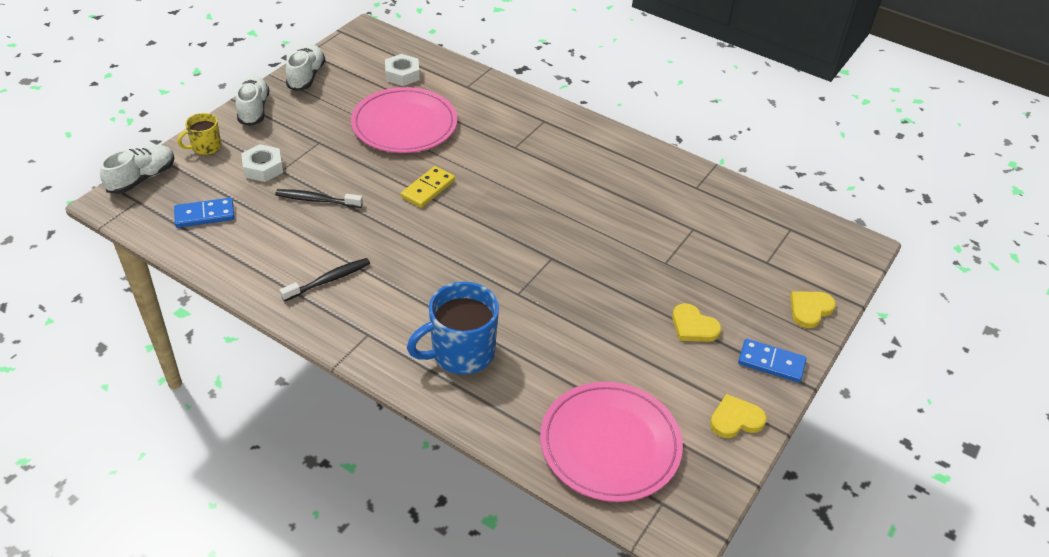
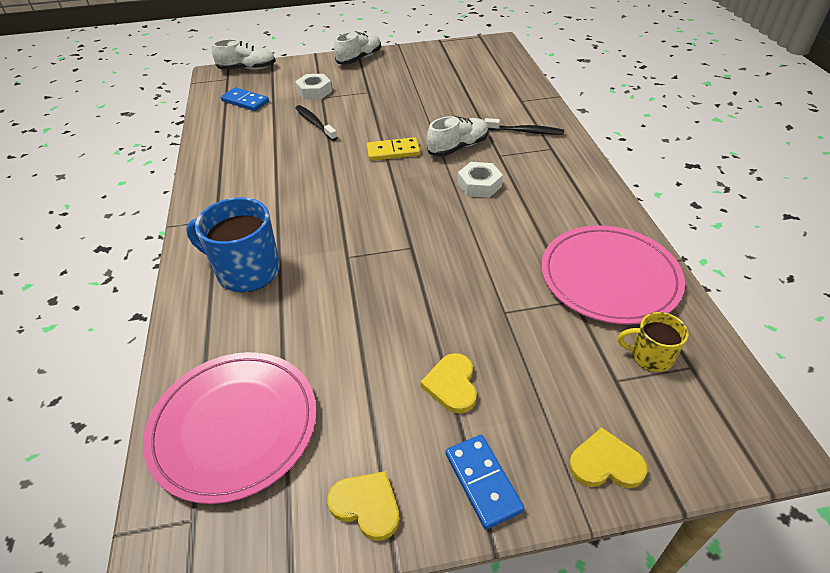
camera: 50 degrees right, 0 degrees up
(205, 147) = (302, 67): yellow mug -> yellow mug (650, 356)
(306, 76) = (418, 53): white shoe -> white shoe (458, 147)
(329, 280) = (247, 173): black toothbrush -> black toothbrush (525, 132)
(402, 75) = (483, 75): white nut -> white nut (479, 185)
(404, 124) = (439, 105): pink plate -> pink plate (609, 277)

